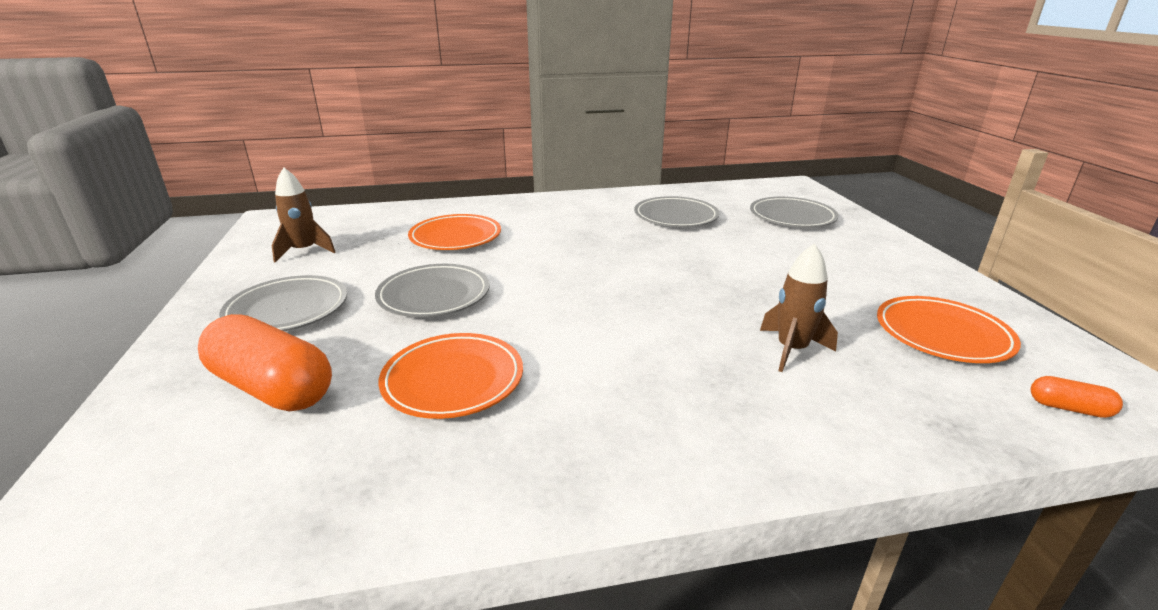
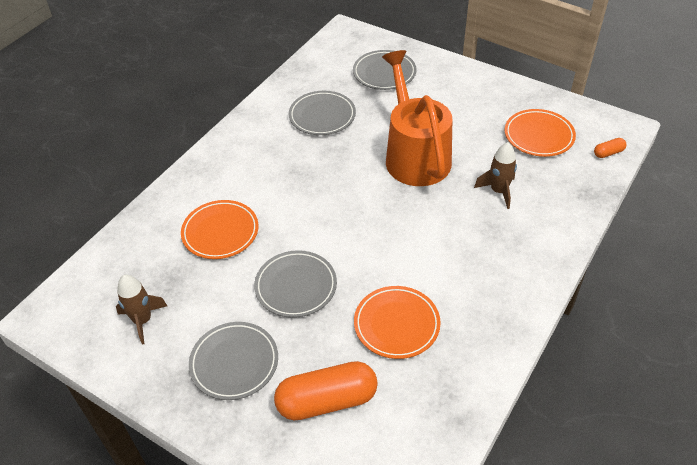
camera: 45 degrees left, 20 degrees up
(727, 275) = (415, 155): none -> orange watering can

